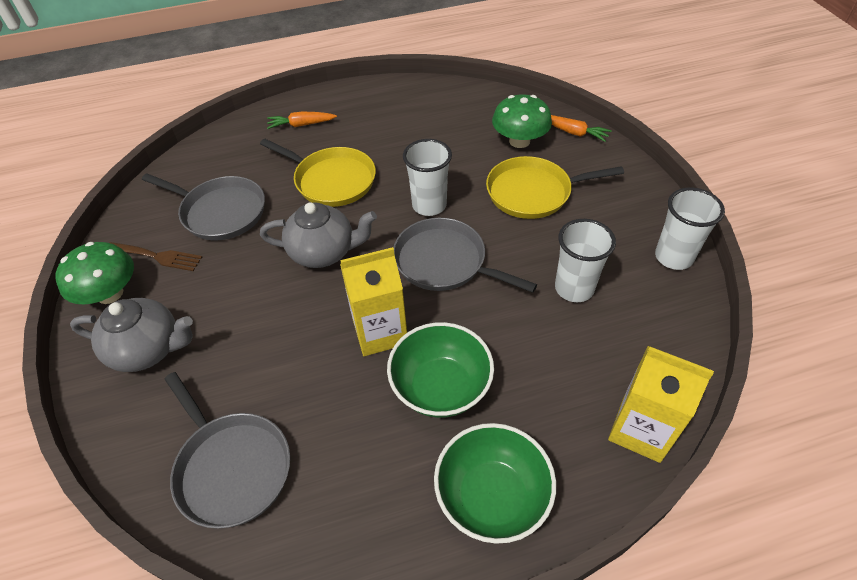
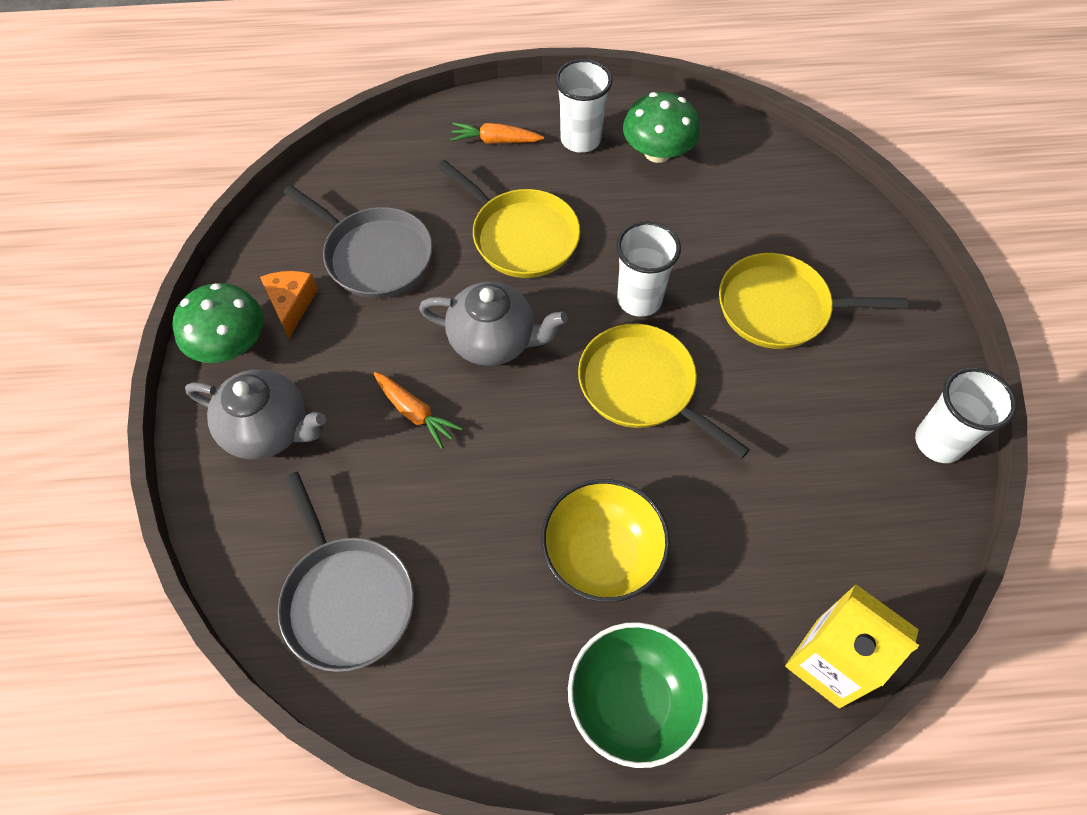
camera: 10 degrees right, 10 degrees up
(157, 256) = (291, 304): brown fork -> orange cheese
(380, 332) = (543, 466): yellow carton -> none
(441, 387) = (602, 555): green bowl -> yellow bowl
(444, 262) = (641, 386): grey pan -> yellow pan
(519, 141) = (781, 224): green mushroom -> green mushroom (657, 152)
(574, 133) = (859, 225): orange carrot -> orange carrot (415, 413)
(574, 288) = (797, 459): white cup -> white cup (580, 139)

